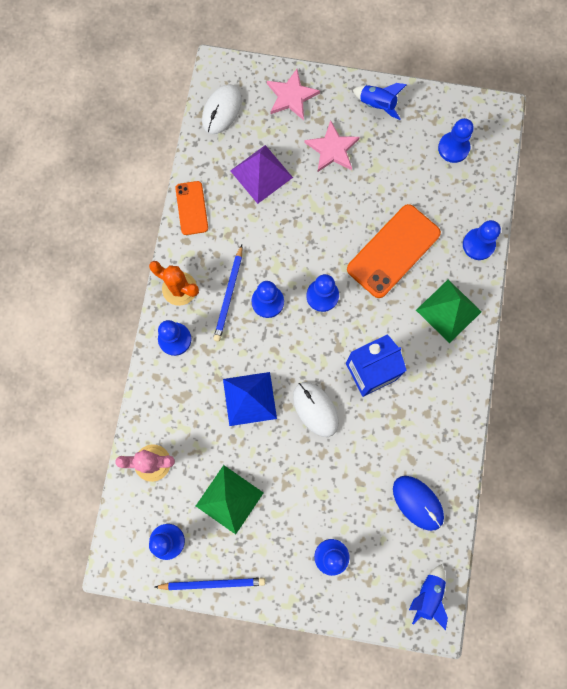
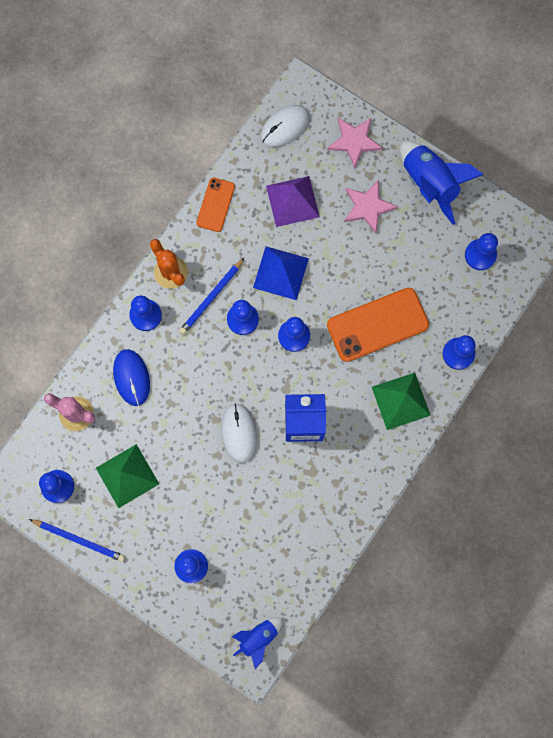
camera: 25 degrees right, 0 degrees up
(249, 398) = (186, 397): blue pyramid -> blue pyramid (280, 273)
(377, 105) = (429, 184): blue rocket -> blue rocket, size x1.76
(417, 502) = (289, 556): blue mouse -> blue mouse (131, 377)

